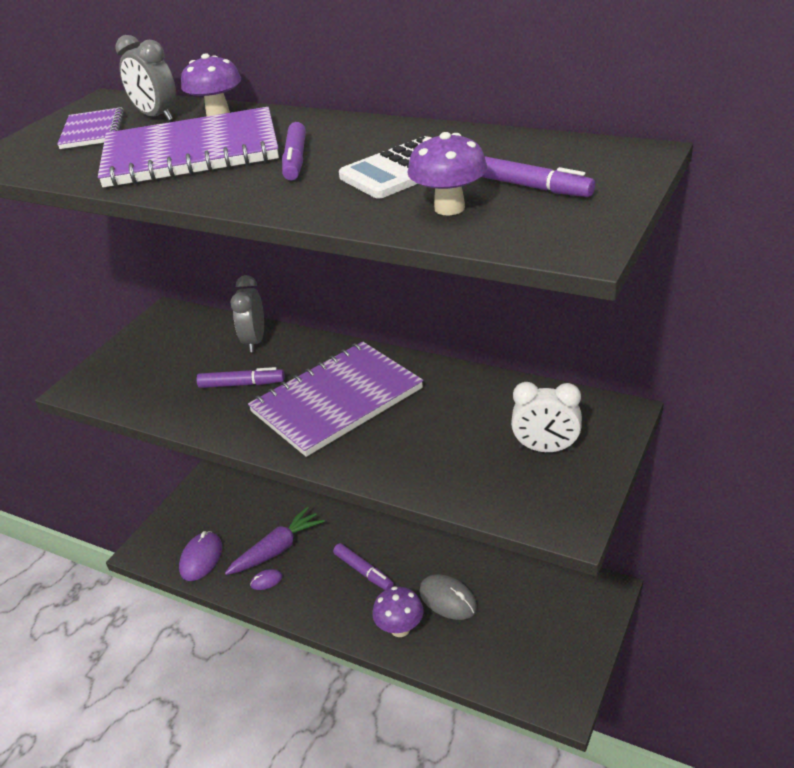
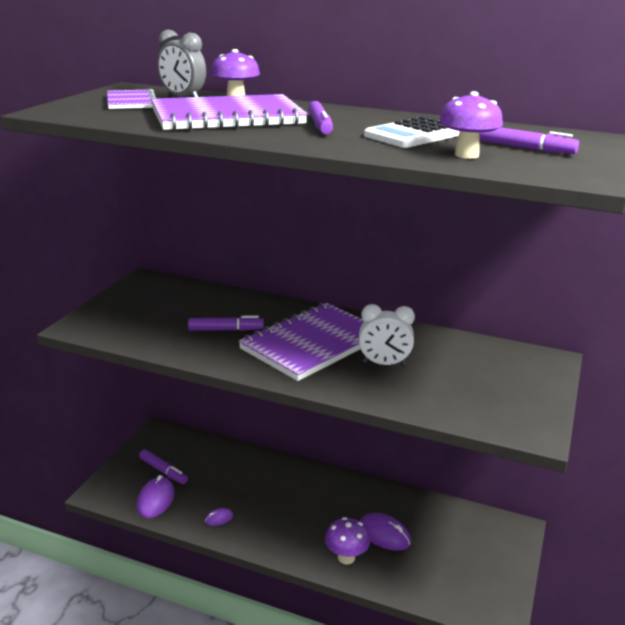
camera: 10 degrees left, 10 degrees down
(254, 341) = (229, 301): grey clock -> none
(277, 549) = (225, 493): purple carrot -> none
(363, 571) = (306, 512): purple marker -> purple marker (163, 471)
(448, 599) = (384, 534): grey mouse -> purple mouse
(546, 449) = (499, 381): white clock -> white clock (384, 364)

